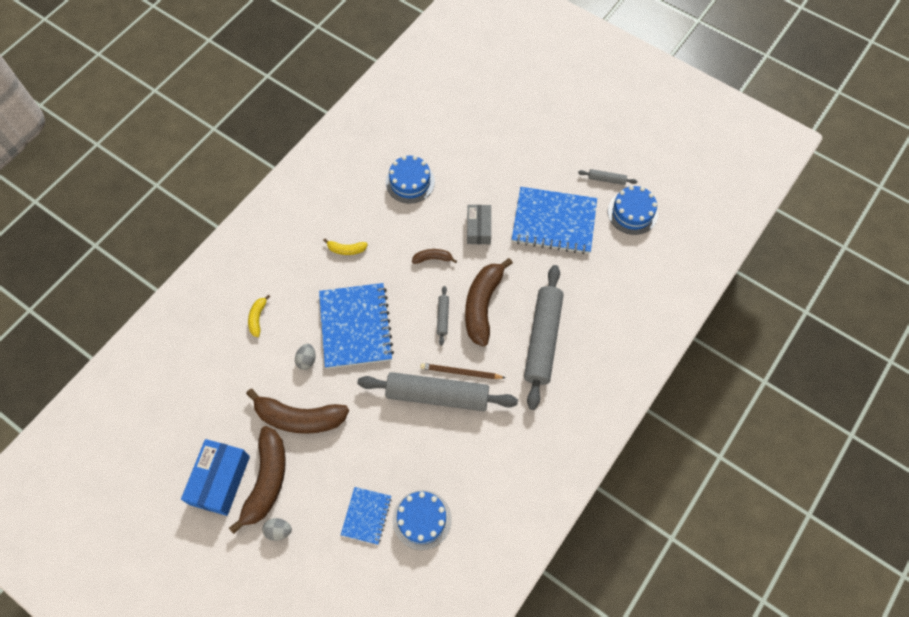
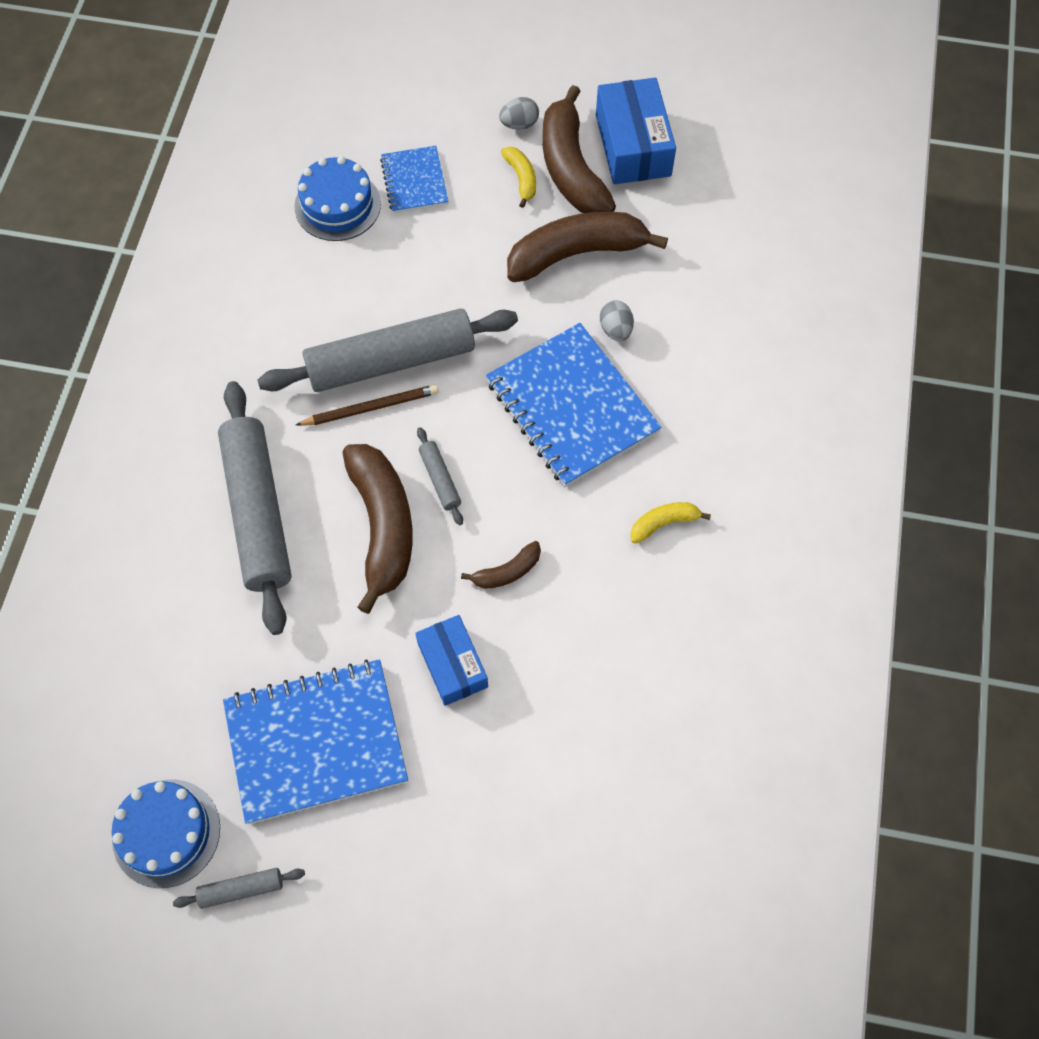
camera: 155 degrees right, 0 degrees up
(258, 318) = (731, 357): yellow banana -> yellow banana (521, 178)
(410, 182) = (627, 704): blue cake -> none
(478, 228) = (452, 665): grey box -> blue box

